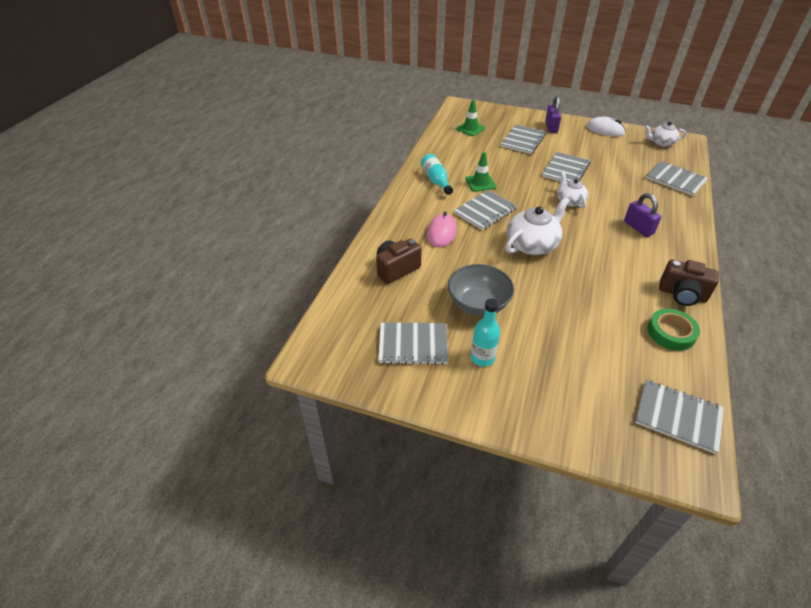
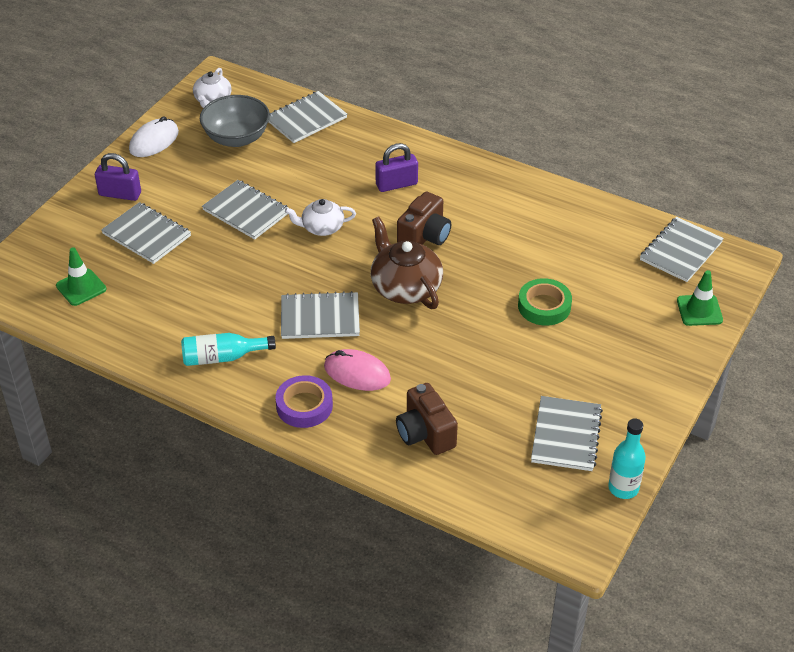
camera: 80 degrees left, 0 degrees up
(406, 215) = (304, 406): none -> purple tape
(478, 304) = (508, 363): grey bowl -> grey bowl (237, 138)
(480, 183) = (248, 308): green traffic cone -> green traffic cone (699, 310)
(482, 358) = (593, 376): turquoise bottle -> turquoise bottle (623, 488)
(485, 211) = (320, 317): grey notebook -> grey notebook turned 60 degrees counterclockwise
(532, 244) = (405, 287): white teapot -> brown teapot
(671, 333) = (575, 218): green tape -> green tape (544, 306)
(682, 294) = (520, 190): brown camera -> brown camera (424, 237)

